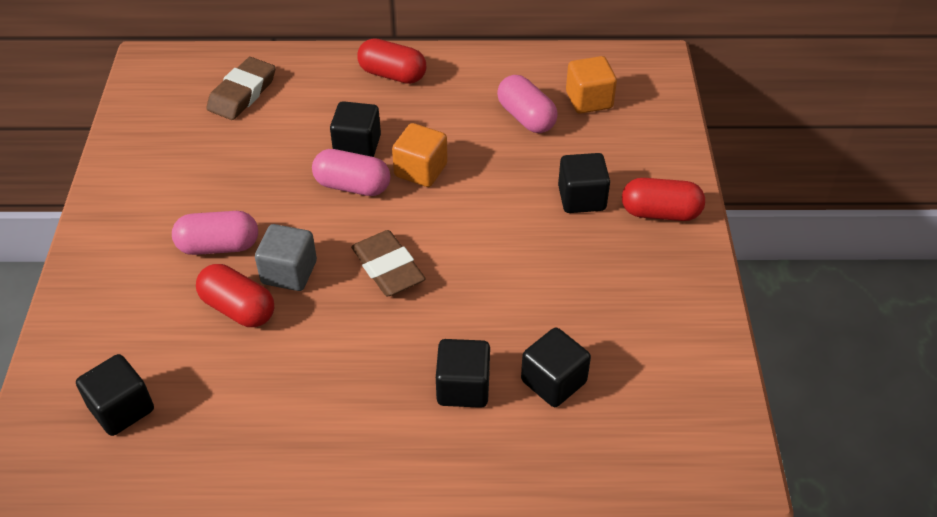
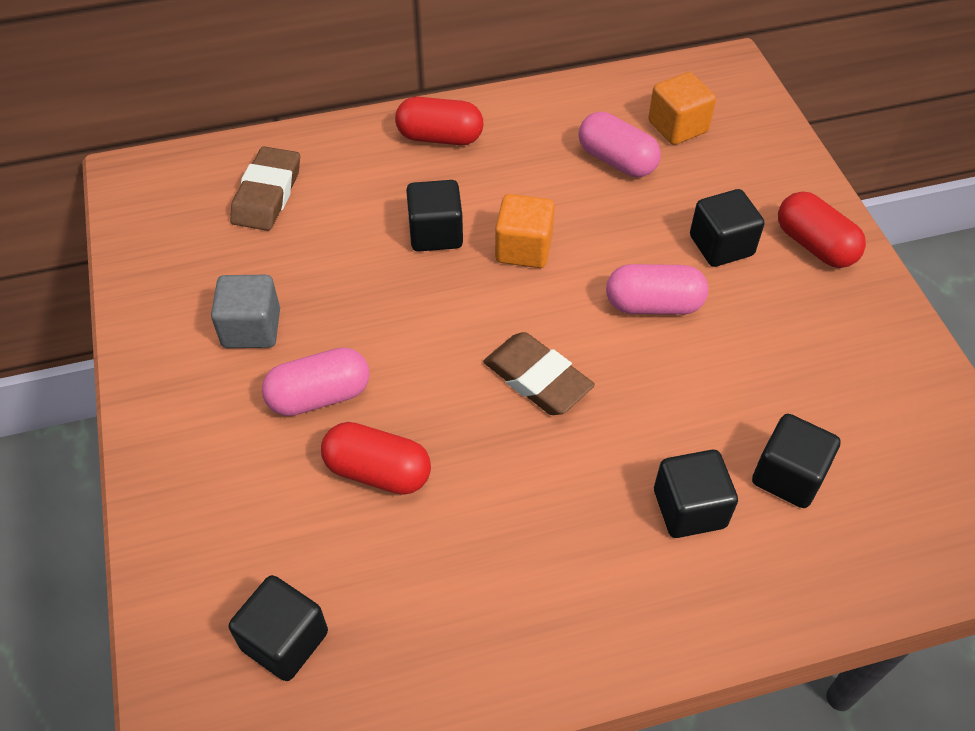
camera: 15 degrees left, 5 degrees up
(289, 272) = (421, 411): grey cube -> grey cube (251, 328)
(352, 186) = (451, 284): pink capsule -> pink capsule (653, 304)
(660, 213) = (814, 245): red capsule -> red capsule turned 60 degrees clockwise

